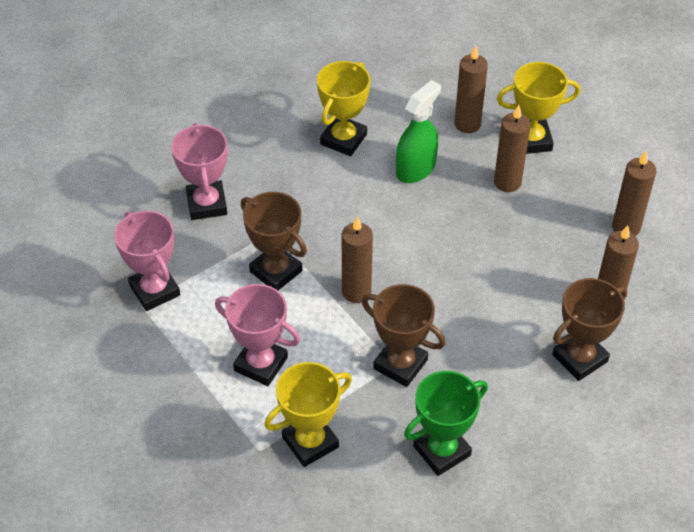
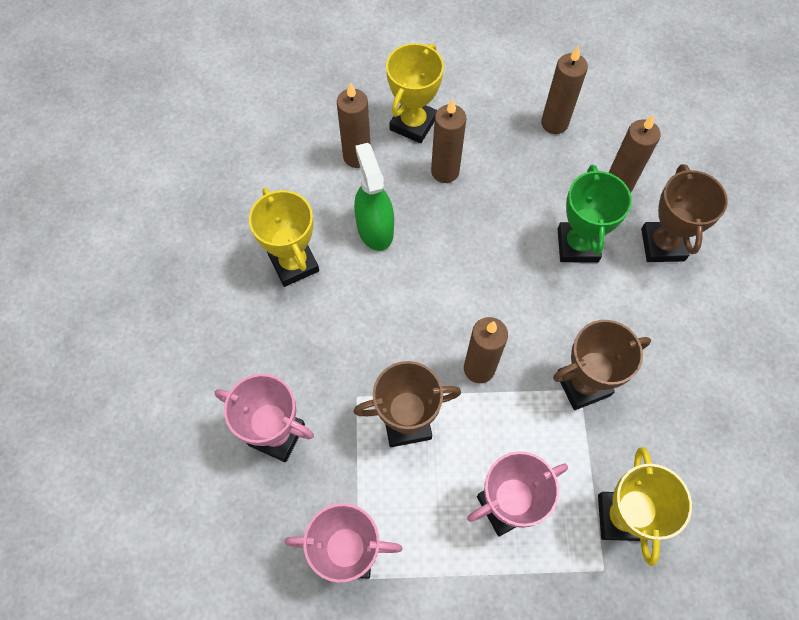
camera: 55 degrees left, 15 degrees up
(442, 451) = (693, 411): green trophy -> green trophy (577, 245)

